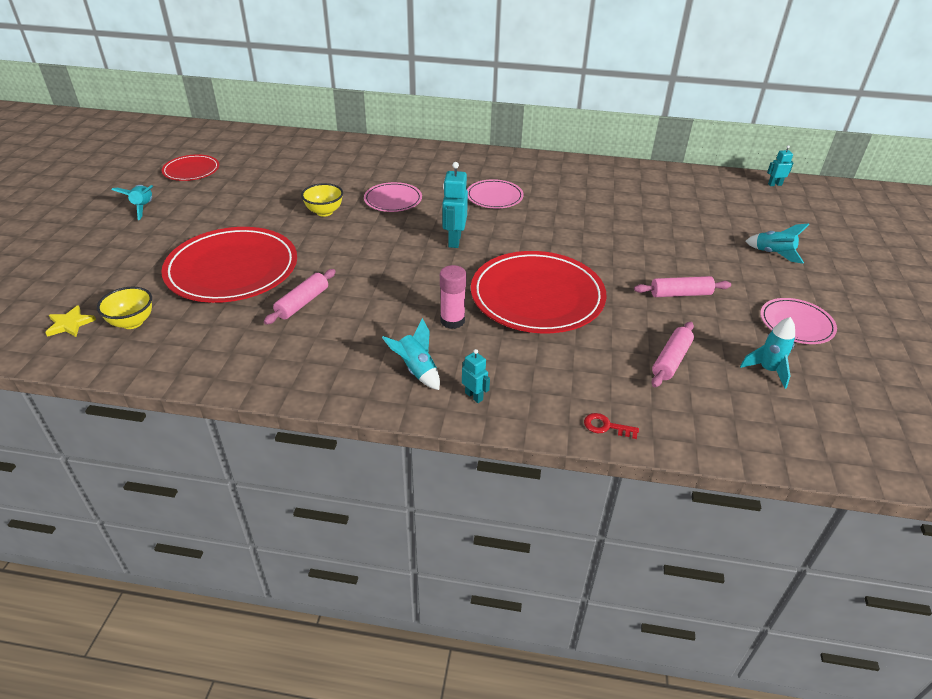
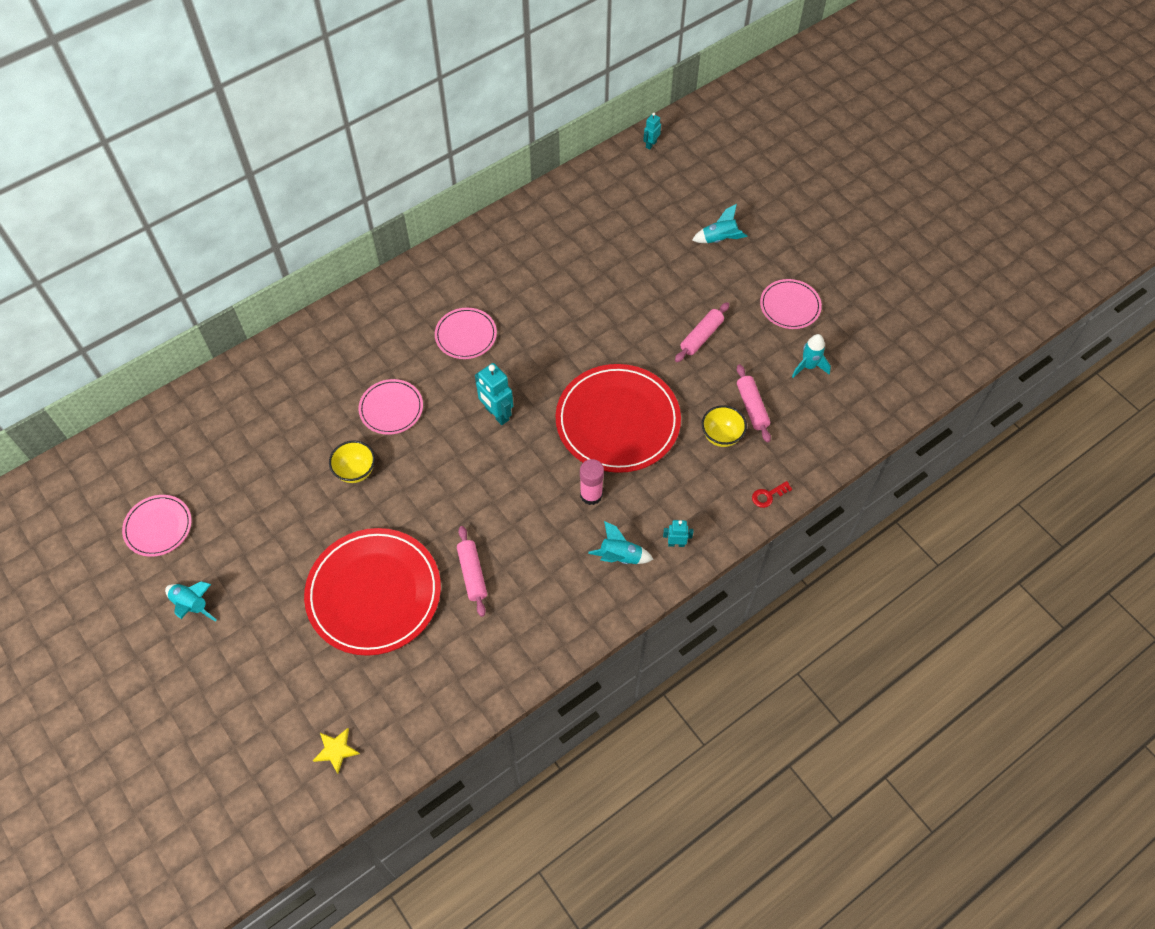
camera: 45 degrees left, 20 degrees up
(132, 322) = (379, 704): yellow bowl -> yellow bowl (721, 436)
(191, 170) = (158, 527): red plate -> pink plate

